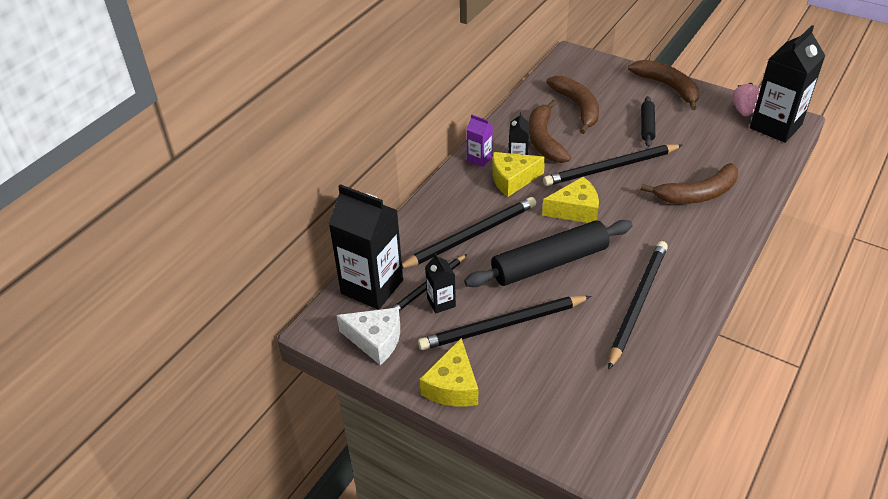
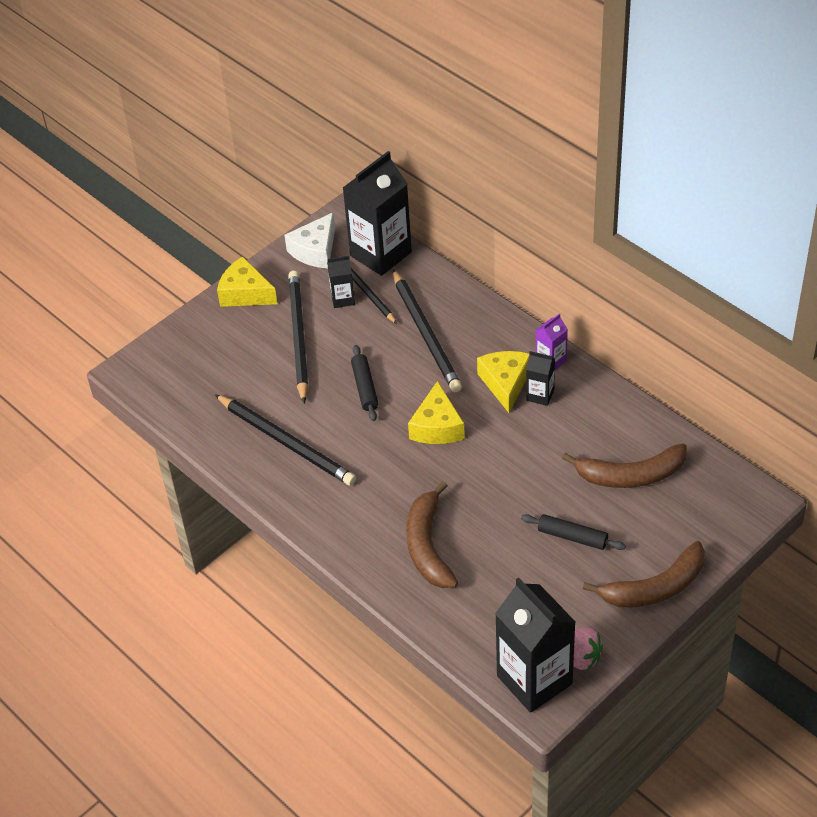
camera: 105 degrees right, 5 degrees up
(544, 140) = (571, 427): brown banana -> none
(550, 263) = (365, 387): black rolling pin -> black rolling pin, size x0.51
(611, 168) = (500, 477): black pencil -> none

